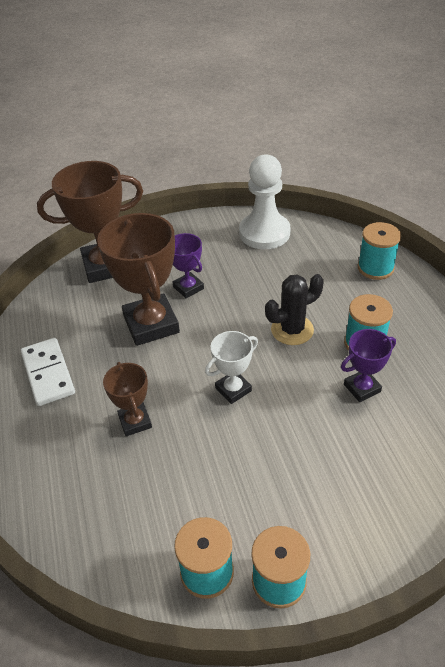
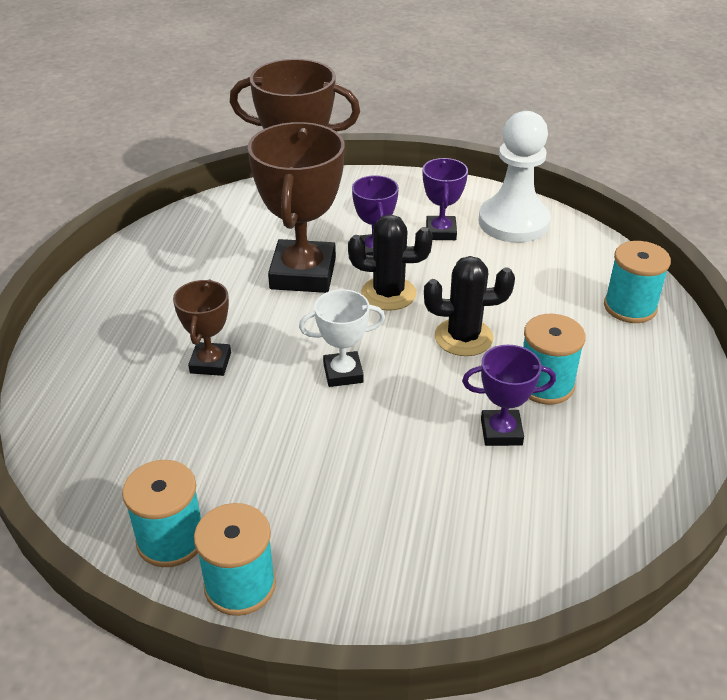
camera: 25 degrees right, 5 degrees down
(48, 373) = (159, 283): white domino -> none
(221, 317) = (388, 294): none -> black cactus
(223, 257) = (441, 232): none -> purple trophy

